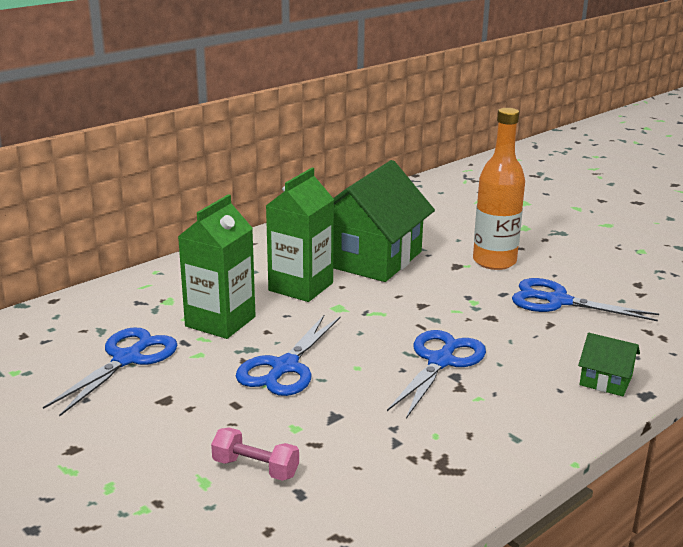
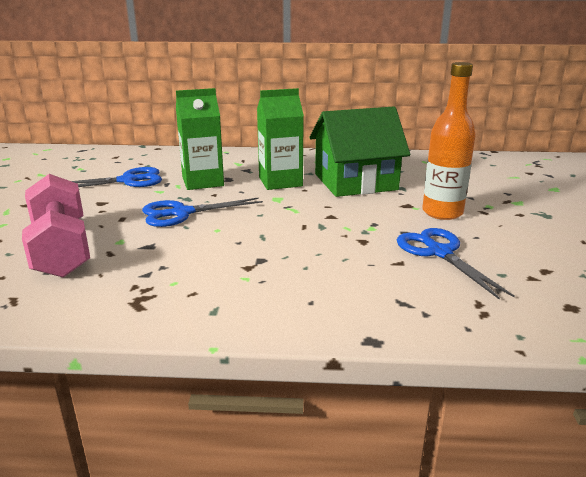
camera: 45 degrees right, 0 degrees up
(255, 468) = (61, 249): pink dumbbell -> pink dumbbell, size x2.19
(440, 361) = (270, 248): blue scissors -> none
(605, 380) = (360, 315): green house -> none

